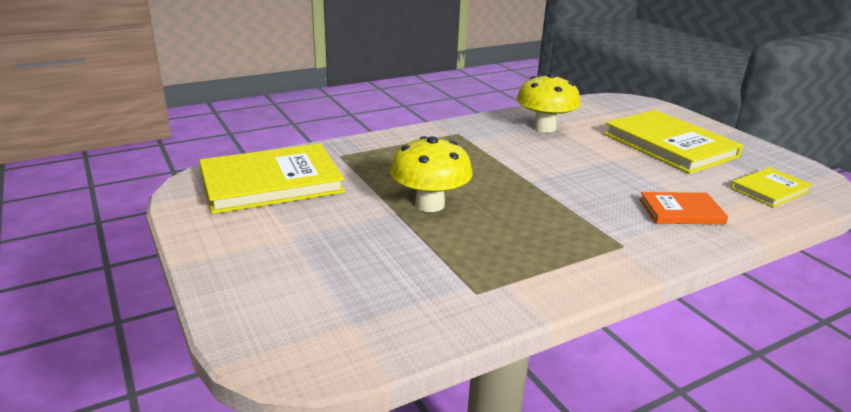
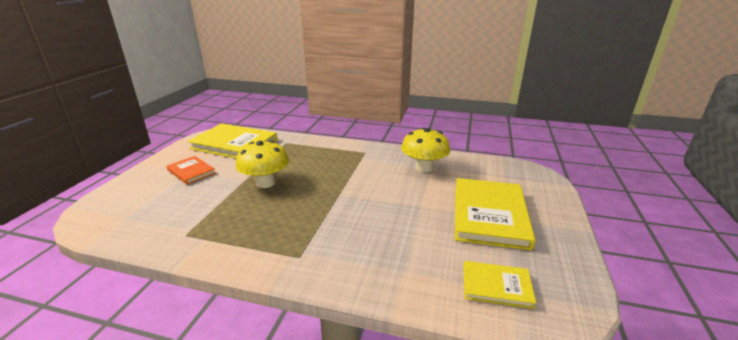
camera: 45 degrees right, 0 degrees up
(681, 211) = (384, 260): orange book -> orange book (191, 171)

